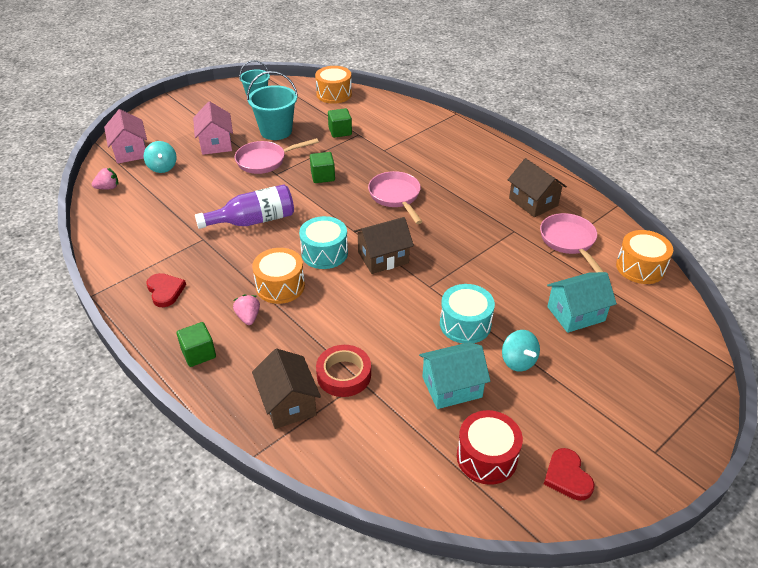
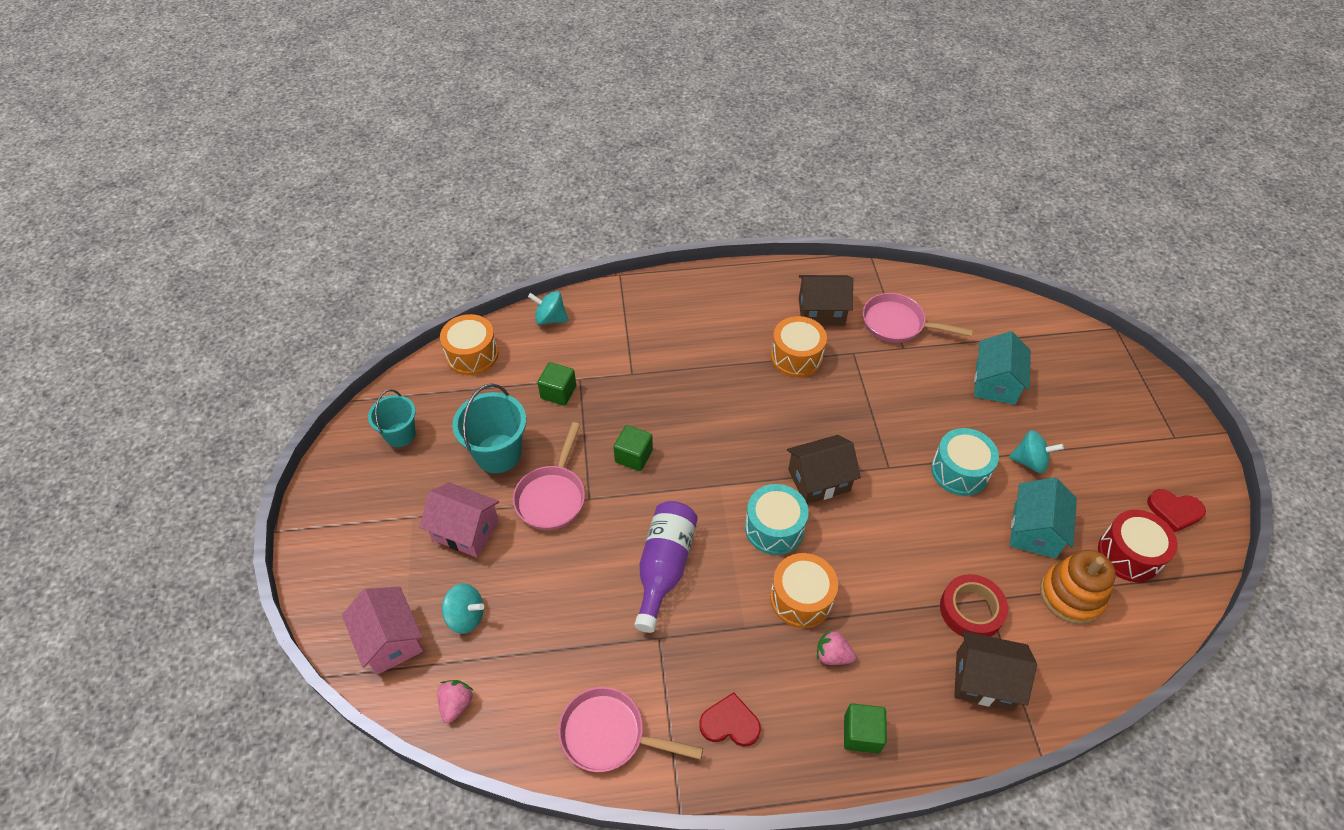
camera: 55 degrees left, 10 degrees up
(130, 151) = (390, 640): pink house -> pink house turned 45 degrees clockwise
(383, 257) = (819, 480): brown house -> brown house turned 60 degrees clockwise
(390, 106) = (550, 318): none -> turquoise spinning top
(396, 197) = (726, 412): pink pan -> pink pan (609, 735)
(409, 431) = (1071, 595): none -> orange stacking toy
(640, 267) = (965, 301): orange drum -> orange drum (796, 357)

